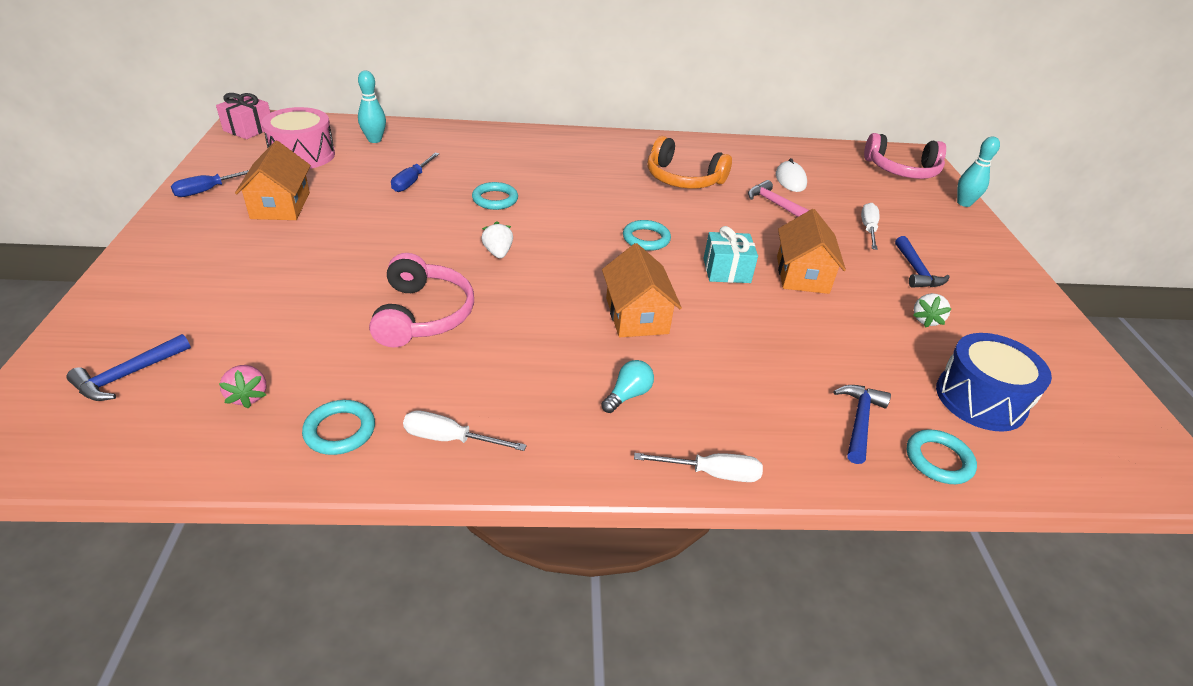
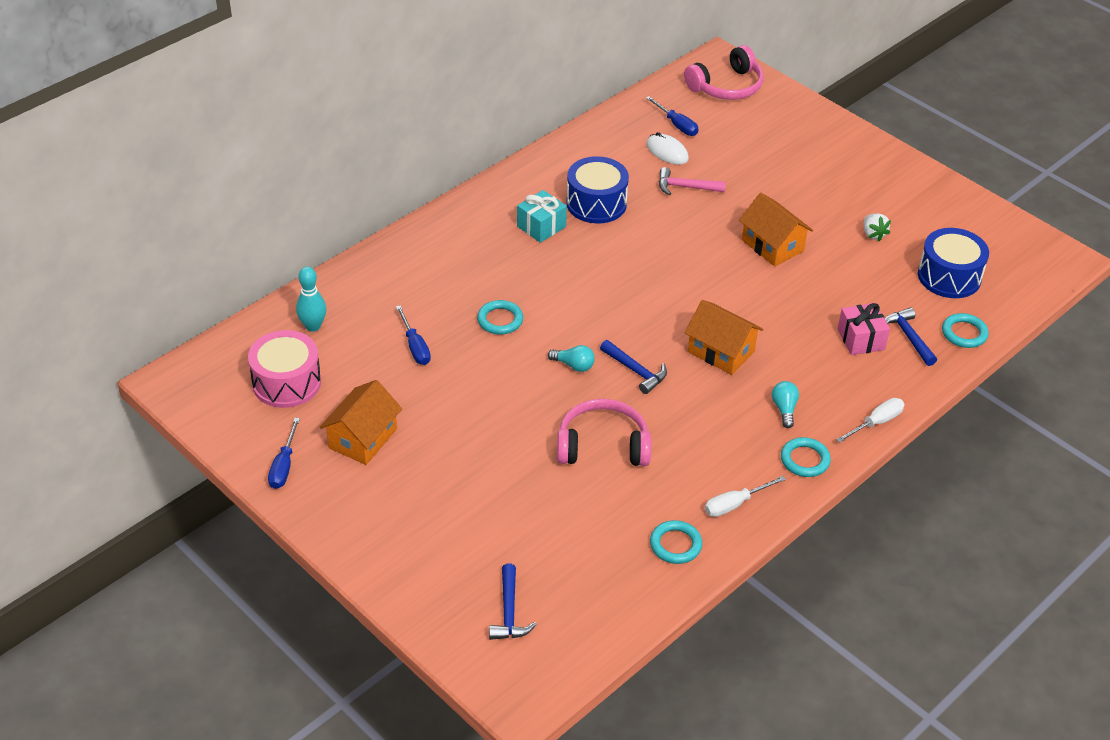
camera: 40 degrees left, 5 degrees up
(248, 129) = (189, 390): pink gift -> pink gift (861, 339)
(248, 396) = (596, 568): pink strawberry -> none
(280, 205) = (363, 438): orange house -> orange house turned 75 degrees clockwise
(422, 315) = (603, 446): pink headphones -> pink headphones turned 45 degrees counterclockwise
(498, 253) = (574, 365): white strawberry -> turquoise light bulb
(646, 239) = (646, 283): turquoise ring -> turquoise ring (805, 460)
(683, 179) = (596, 203): orange headphones -> blue drum
(726, 271) = (727, 275): turquoise gift -> turquoise gift (541, 226)
(822, 170) = (676, 125): none -> blue screwdriver
(868, 229) = (767, 171): white screwdriver -> none
(916, 271) = (831, 193): blue hammer -> blue hammer (636, 371)
(964, 203) = (798, 99): turquoise bowling pin -> none

